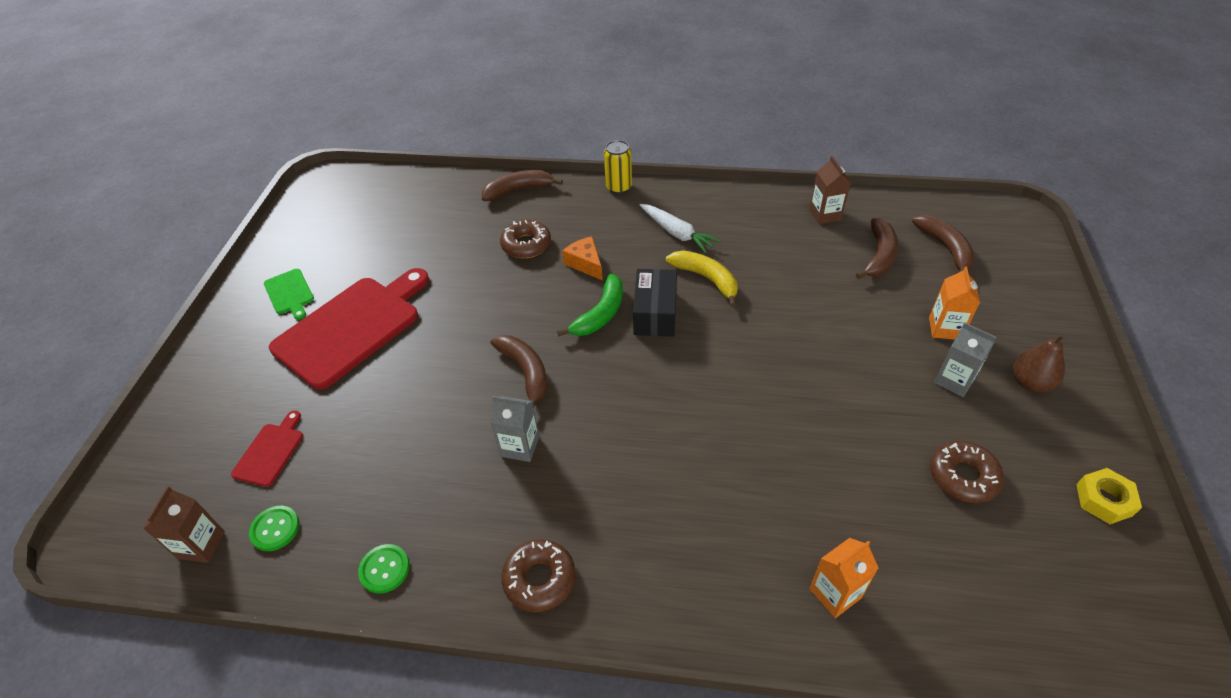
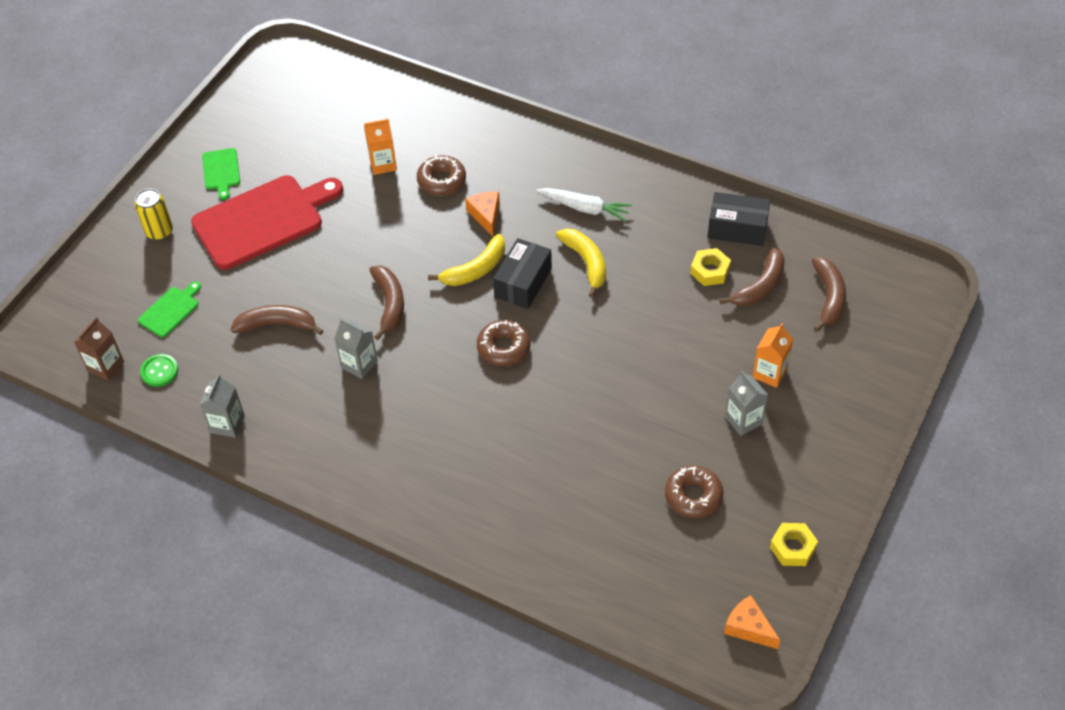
camera: 20 degrees right, 5 degrees up
(270, 452) = (170, 310): red cutting board -> green cutting board
(384, 569) = (227, 424): green button -> grey carton
(518, 190) = (460, 117): brown banana -> brown banana (277, 324)
(539, 579) = (333, 465): brown donut -> brown donut (503, 348)
(600, 314) = (475, 269): green banana -> yellow banana
(618, 187) = (556, 141): yellow can -> yellow can (159, 231)
(677, 233) = (585, 208): white carrot -> white carrot turned 45 degrees counterclockwise
(825, 214) = (737, 228): brown carton -> black box
(825, 255) = (710, 271): none -> yellow nut
(835, 593) = (539, 542): orange carton -> orange carton (383, 164)
(1030, 383) = (808, 442): brown pear -> none
(1135, 615) = (748, 628): none -> orange cheese

